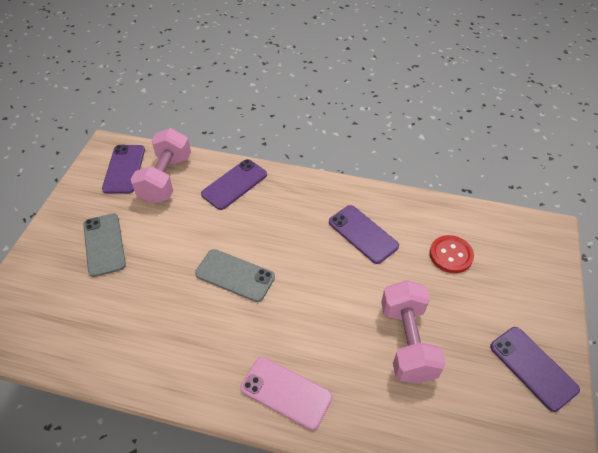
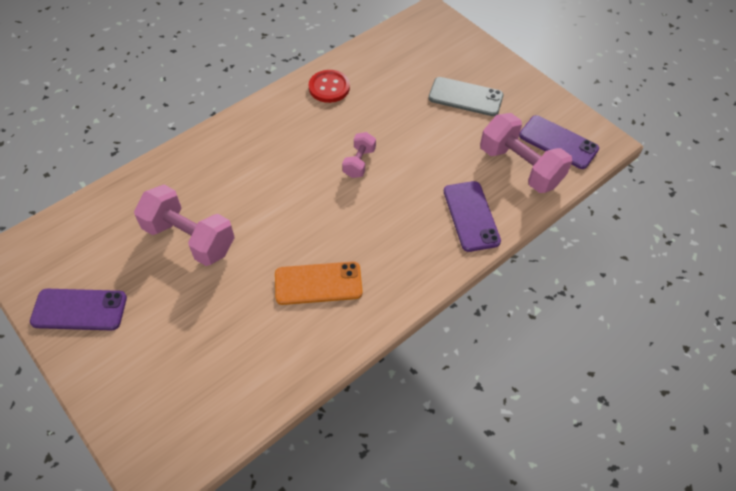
camera: 125 degrees right, 5 degrees up
(235, 275) = (359, 162): grey phone -> pink dumbbell
(286, 392) = (232, 141): pink phone -> none
(363, 234) = (318, 283): purple phone -> orange phone
(451, 255) = (227, 341): red button -> red button (329, 87)

